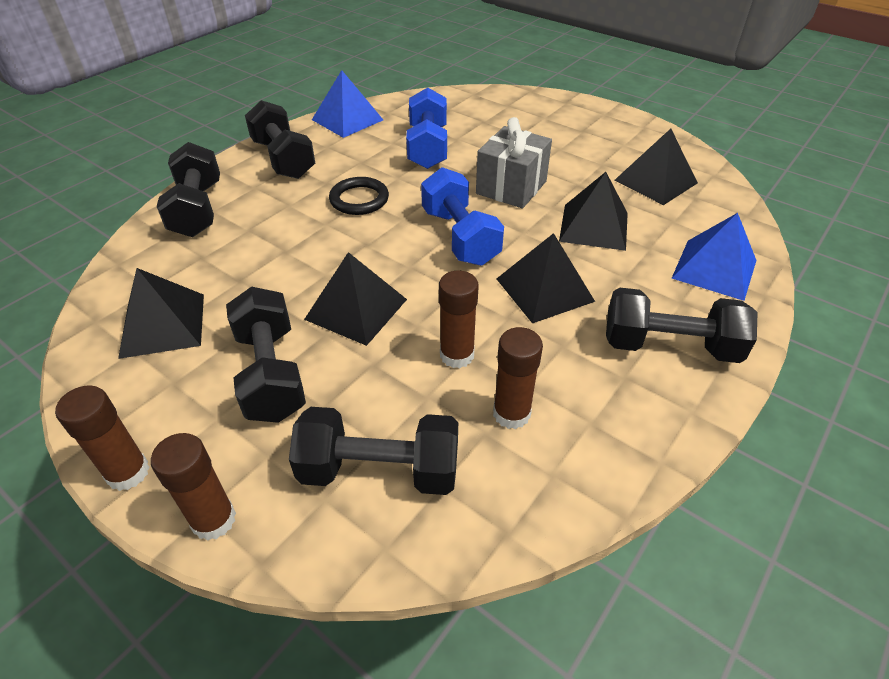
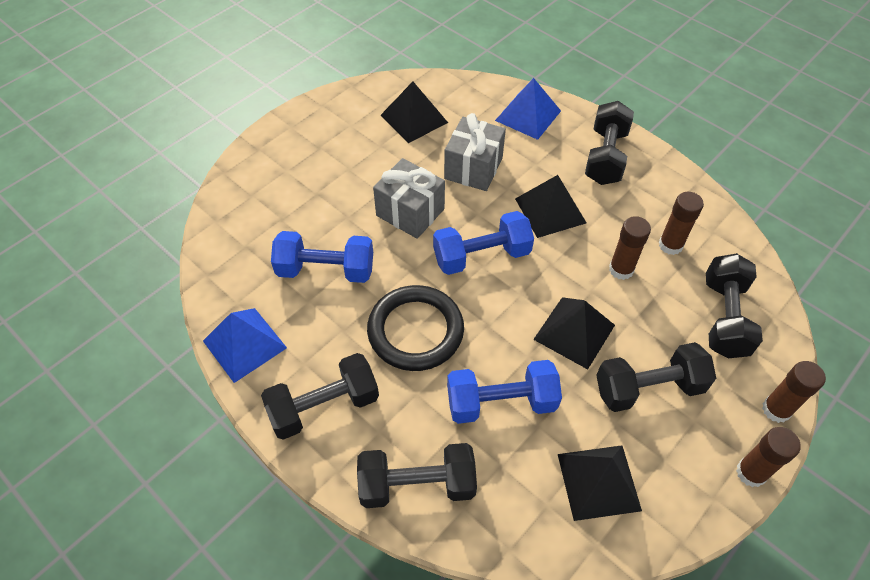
camera: 85 degrees left, 10 degrees up
(271, 255) = (501, 402): none -> blue dumbbell
(359, 199) = (415, 331): black ring -> black ring, size x1.64
(594, 226) = (473, 168): black pyramid -> grey gift

